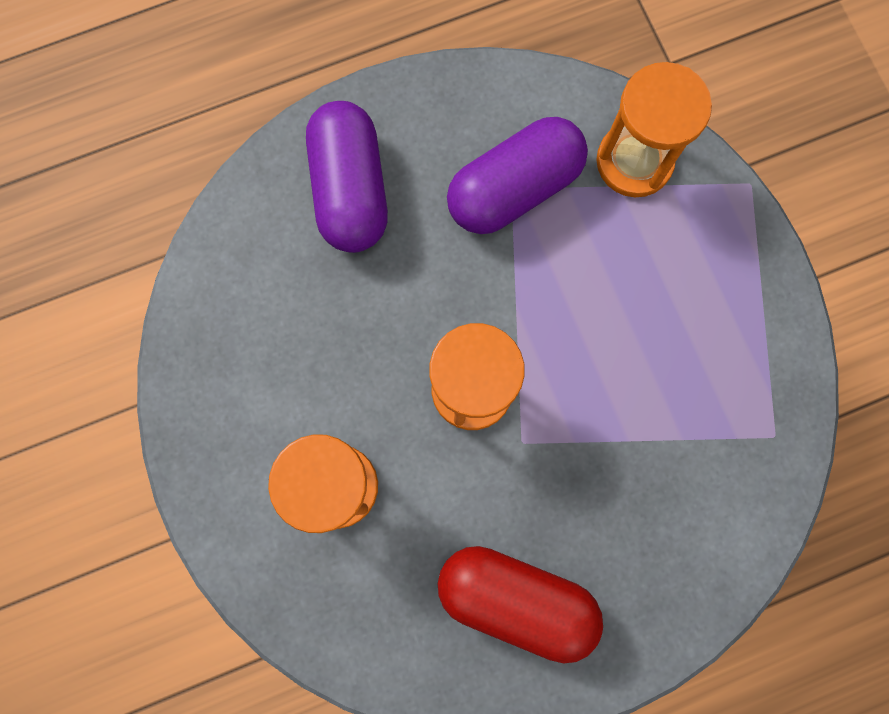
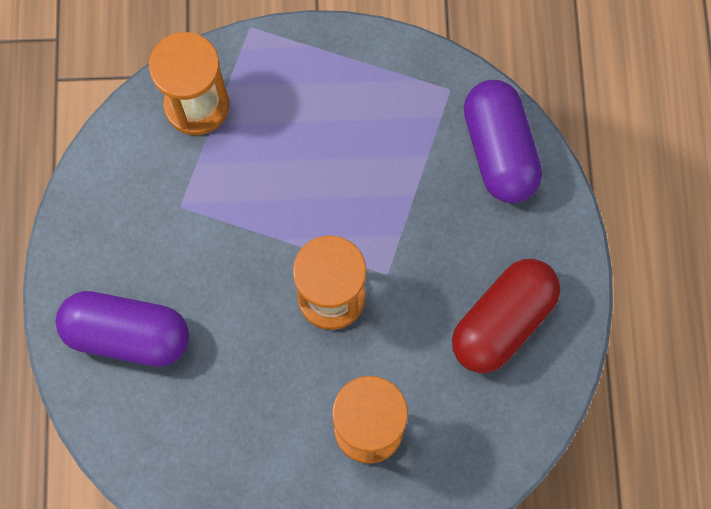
camera: 70 degrees left, 5 degrees down
(514, 189) = (181, 205): purple capsule -> purple capsule (499, 151)

